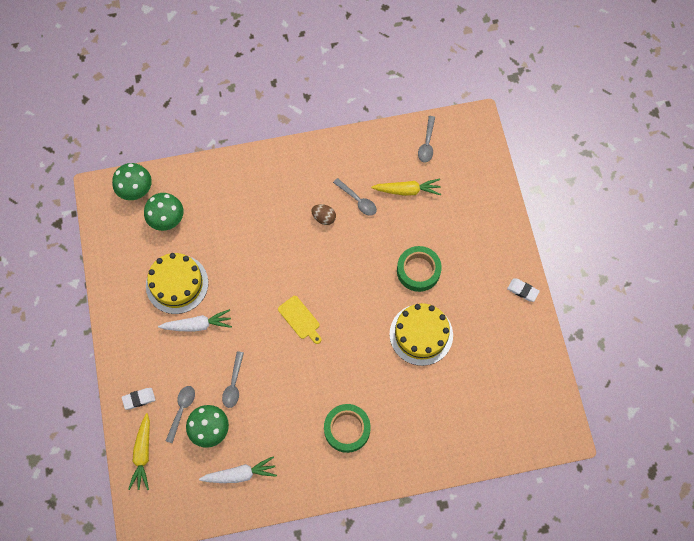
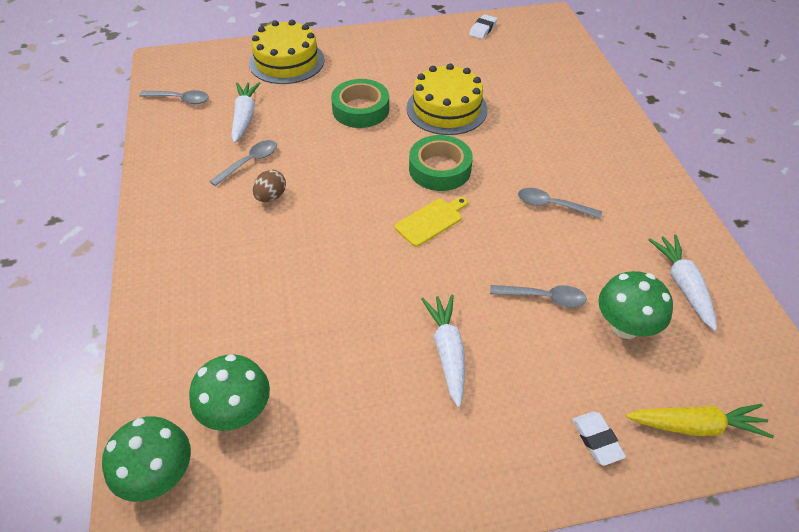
camera: 90 degrees left, 20 degrees down
(177, 284) = (370, 388): yellow cake -> yellow cake (286, 61)
(181, 410) = (602, 369): grey spoon -> grey spoon (552, 205)
(347, 429) = (584, 173): green tape -> green tape (440, 169)
(407, 190) = (245, 117): yellow carrot -> white carrot
(522, 290) = (389, 36): white eraser -> white eraser (482, 29)

